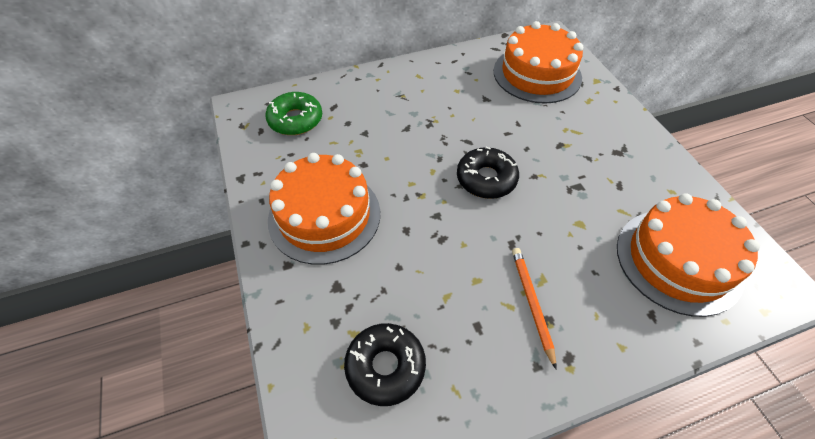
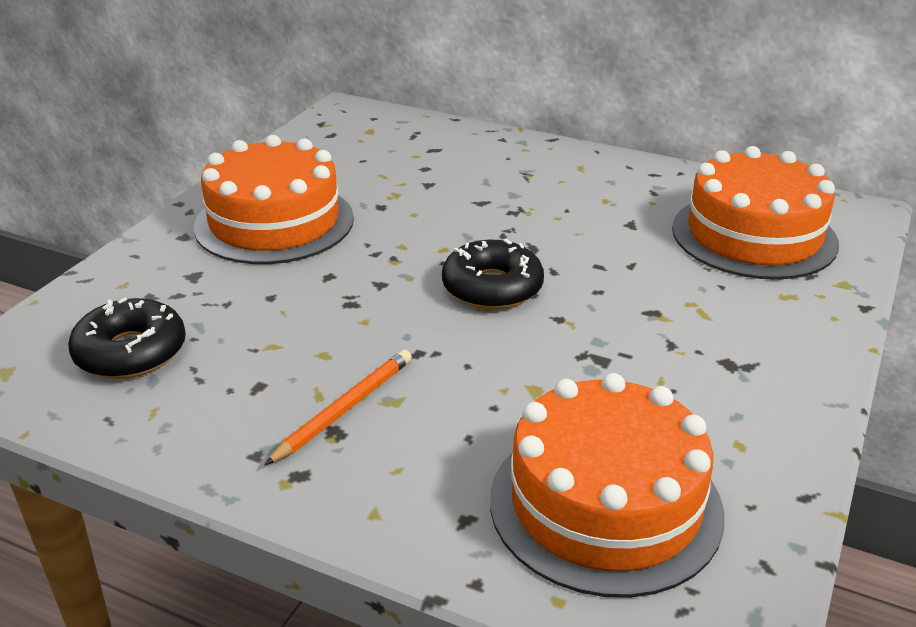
camera: 45 degrees right, 20 degrees down
(295, 120) = (377, 142): green donut -> none

